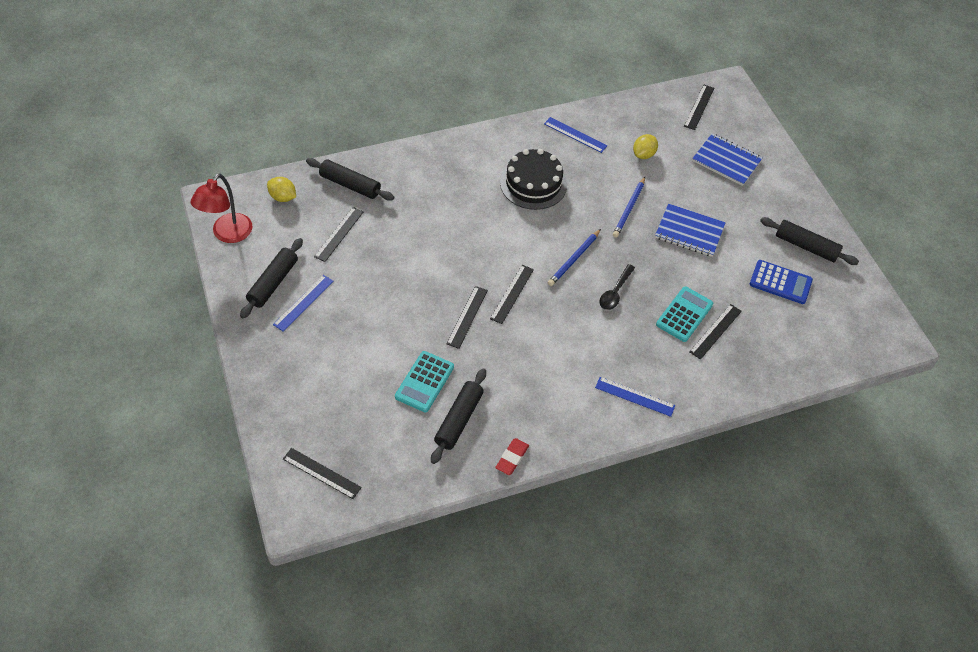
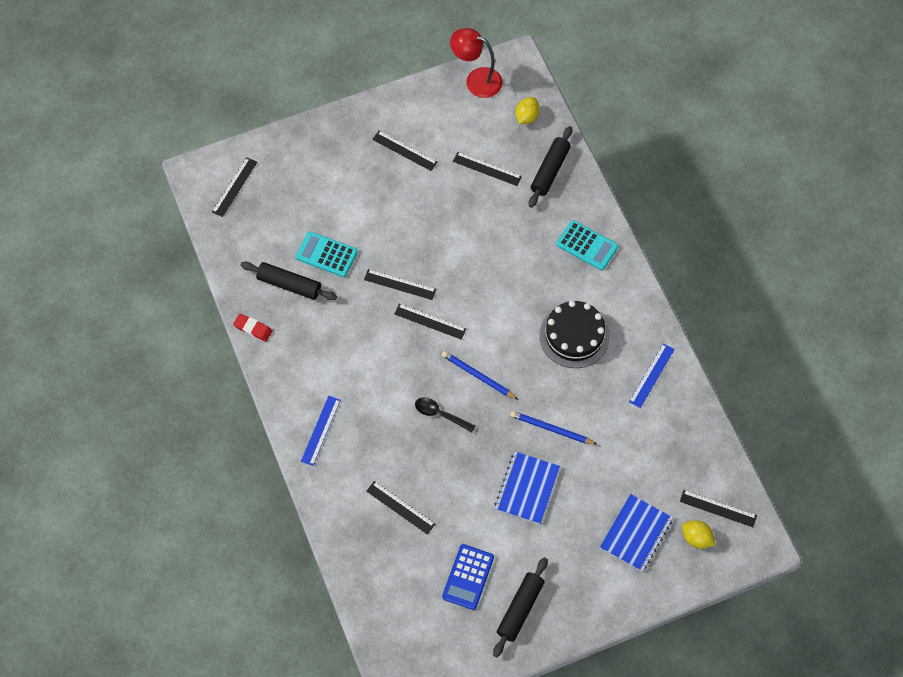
camera: 90 degrees right, 10 degrees up
(273, 283) = (424, 124): black rolling pin -> none
(303, 302) = (404, 150): blue ruler -> black ruler
(643, 154) = (632, 445): yellow lemon -> yellow lemon (696, 538)
(684, 314) = (418, 479): turquoise calculator -> turquoise calculator (587, 245)

